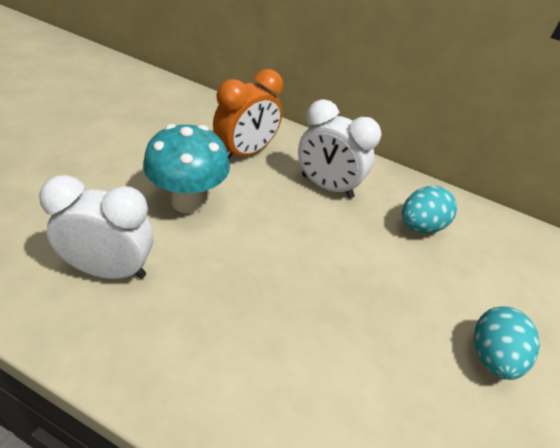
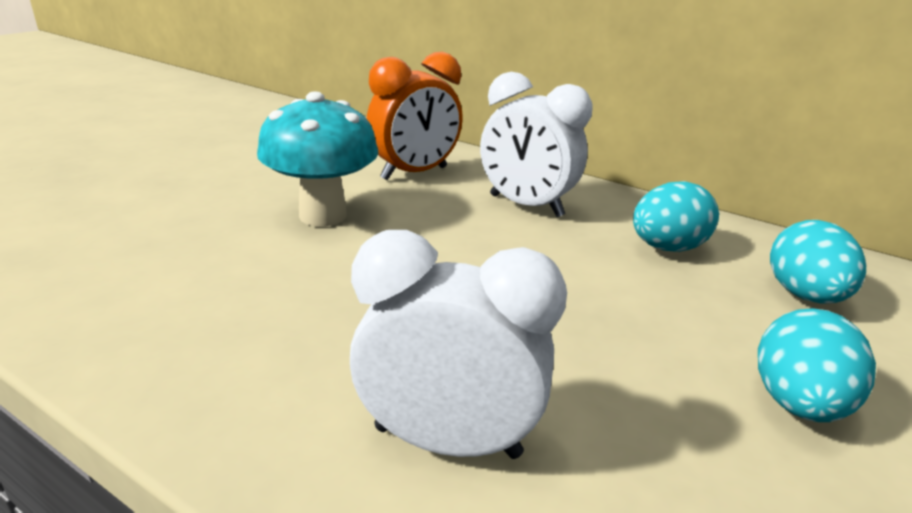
camera: 10 degrees right, 15 degrees down
(109, 270) = (189, 278): white clock -> white clock (447, 441)
(502, 267) = (803, 295): none -> turquoise egg

